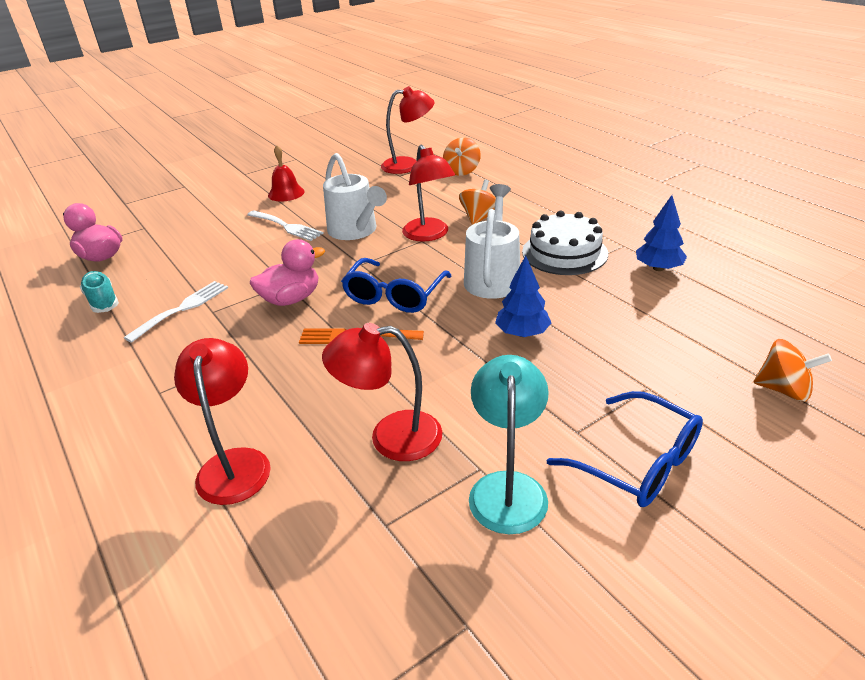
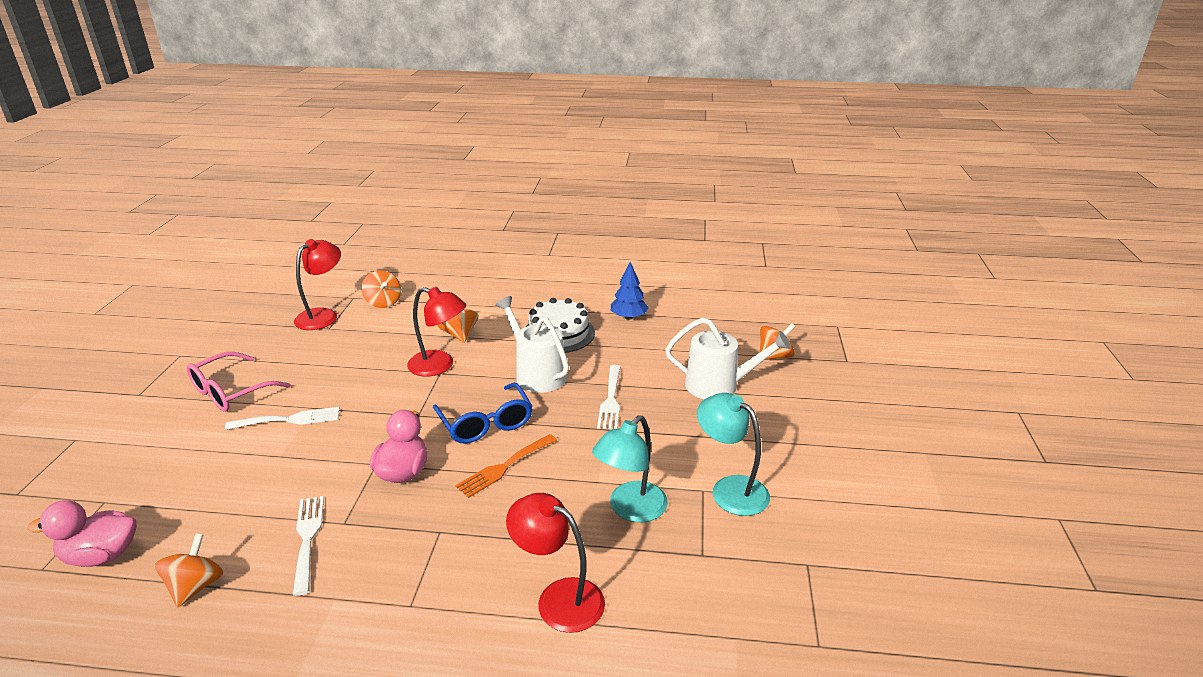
camera: 50 degrees left, 5 degrees down
(102, 301) = (196, 586): turquoise shoe -> orange spinning top
(286, 193) = (231, 391): red bell -> pink glasses
(355, 231) = (367, 392): white watering can -> white watering can (718, 385)
(391, 437) = (630, 509): red lamp -> turquoise lamp
(522, 333) = (611, 400): blue tree -> white fork
(637, 462) = (766, 433): blue glasses -> none

